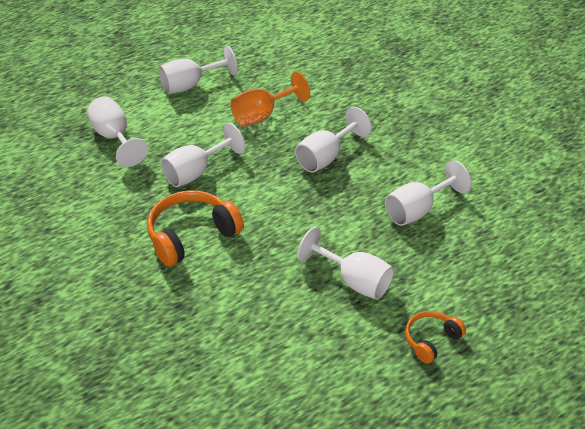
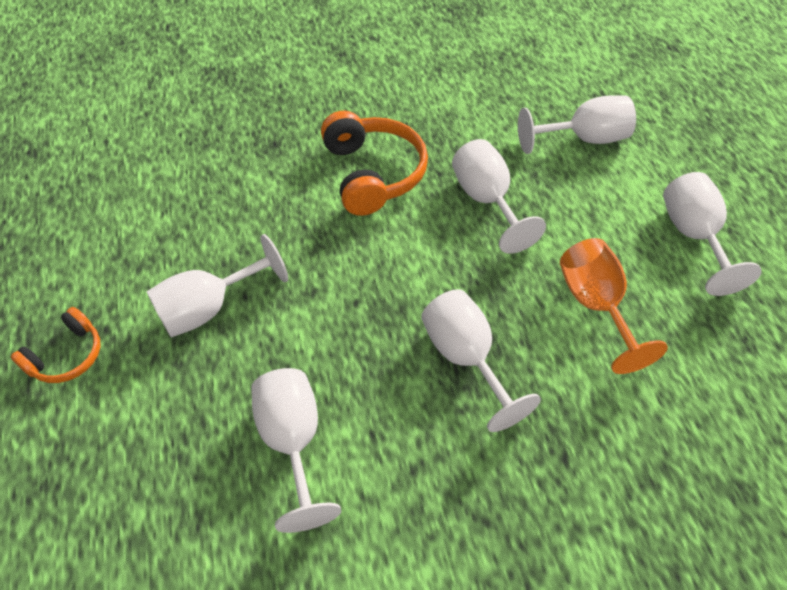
camera: 110 degrees right, 10 degrees up
(431, 340) = (67, 356): orange headphones -> orange headphones turned 60 degrees clockwise

